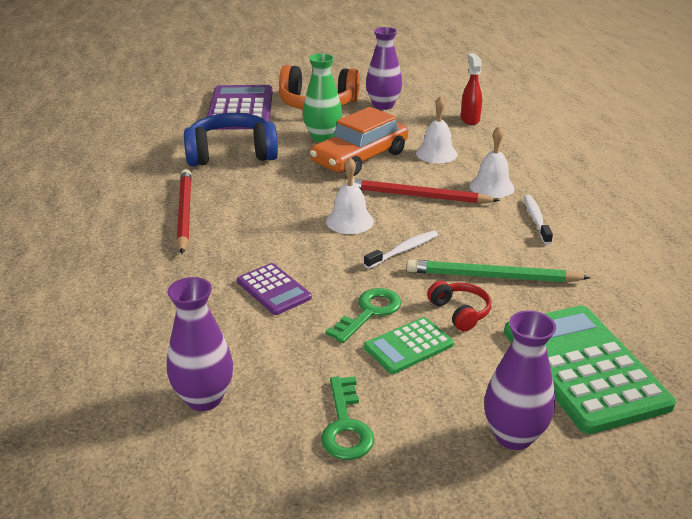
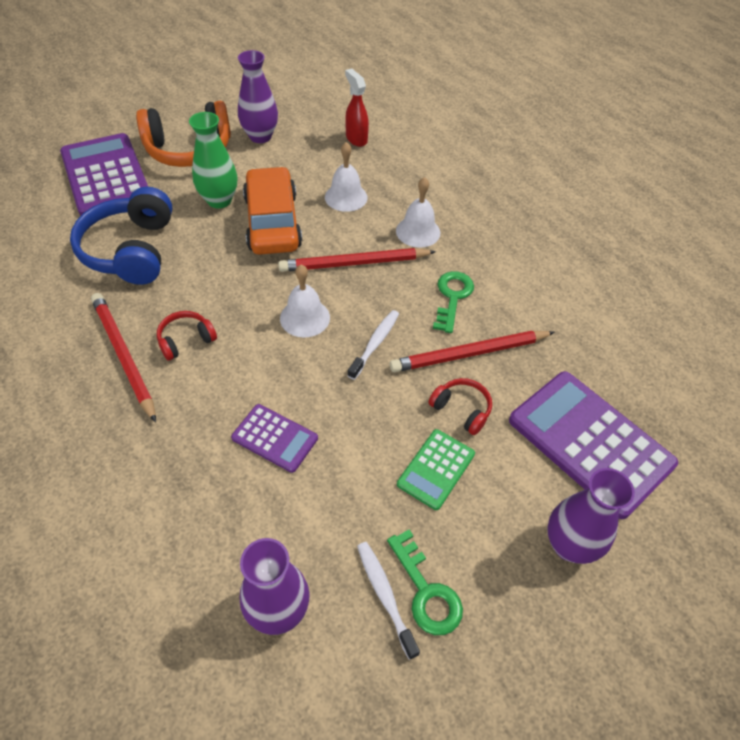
camera: 25 degrees left, 20 degrees up
(231, 154) = (131, 250): blue headphones -> blue headphones turned 60 degrees counterclockwise
(239, 214) = (186, 340): none -> red headphones
(360, 158) = (272, 222): orange car -> orange car turned 150 degrees clockwise
(369, 312) = (381, 438): green key -> green key (452, 297)
(492, 276) = (470, 353): green pencil -> red pencil
(536, 219) = (475, 266): white toothbrush -> white toothbrush (385, 595)
(583, 367) = (590, 442): green calculator -> purple calculator

